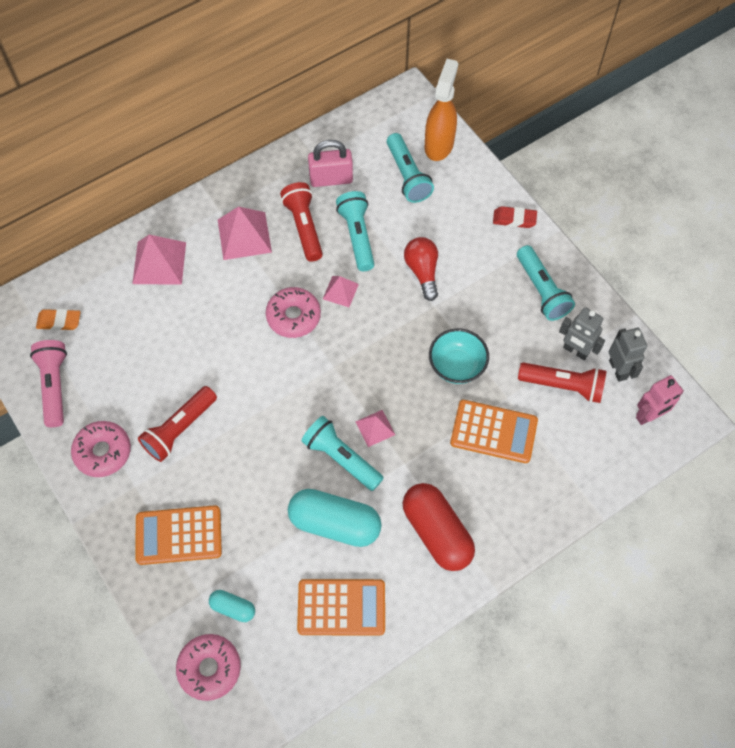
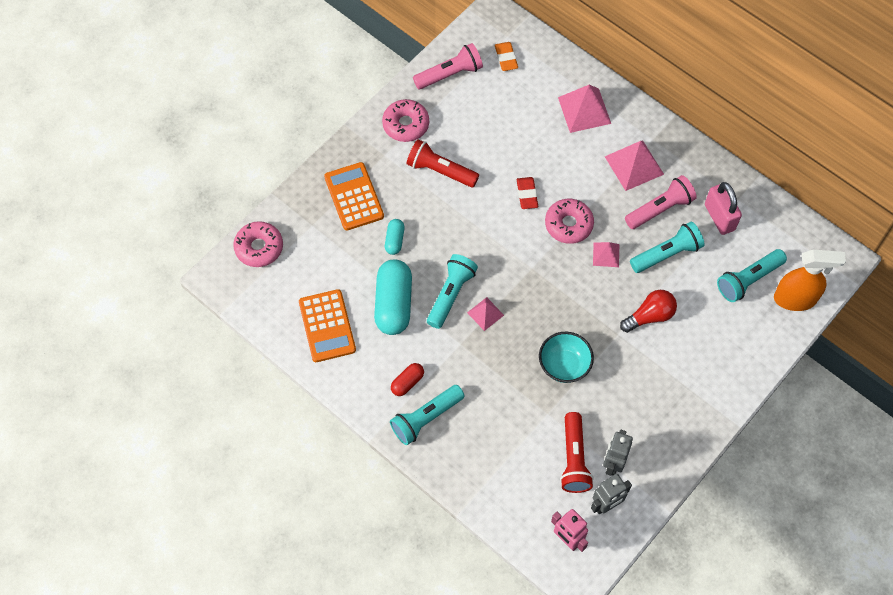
camera: 75 degrees right, 0 degrees up
(233, 608) = (307, 250): turquoise capsule -> turquoise capsule (394, 240)
(304, 227) = (660, 209): red flashlight -> pink flashlight
(437, 532) = (407, 382): red capsule -> red capsule, size x0.50
(493, 432) = (510, 409): orange calculator -> none
(514, 219) = (736, 383): red eraser -> red eraser (527, 194)
(541, 290) = (666, 422): turquoise flashlight -> turquoise flashlight (426, 418)

